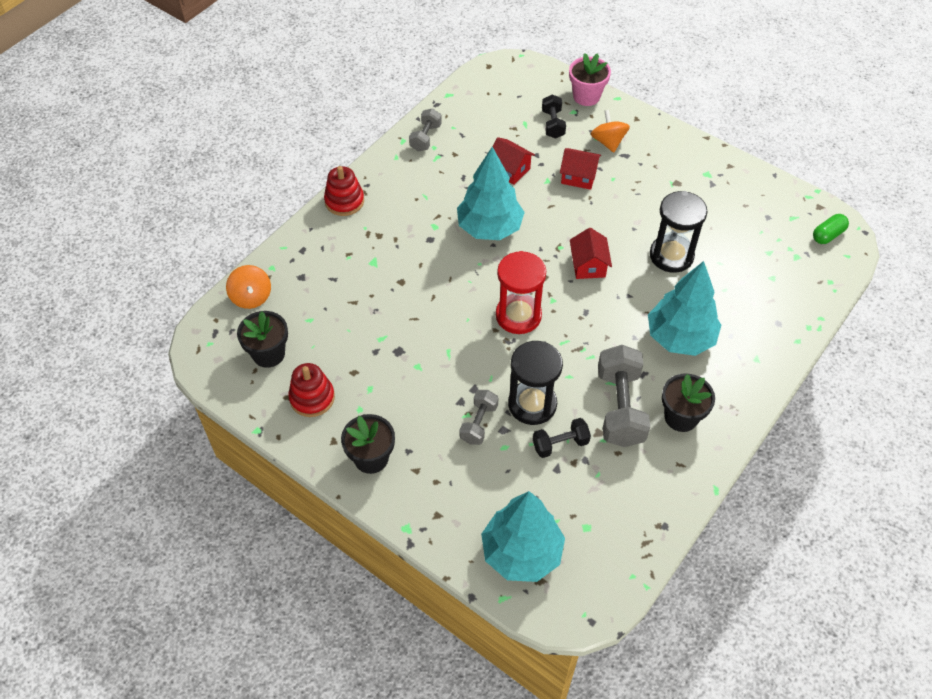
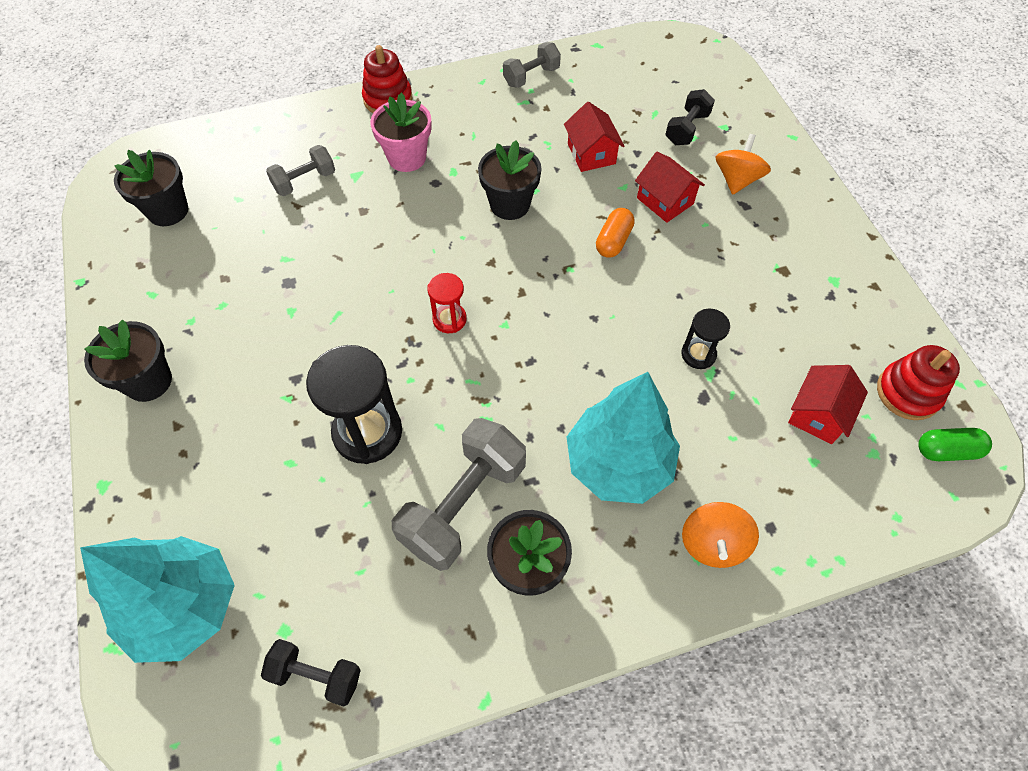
camera: 35 degrees right, 5 degrees up
(251, 297) = (210, 146): orange spinning top -> orange spinning top (713, 543)
(312, 398) = (160, 280): red stacking toy -> red stacking toy (908, 393)
(478, 423) = (290, 416): grey dumbbell -> grey dumbbell (304, 181)
(489, 228) = (510, 204): turquoise tree -> black flower pot
(518, 315) = (449, 319): red hourglass -> red hourglass, size x0.53
(560, 444) = (353, 502): black dumbbell -> black dumbbell (316, 675)
(570, 217) = (613, 241): none -> orange capsule
(586, 96) = (755, 117): pink flower pot -> pink flower pot (407, 157)
(588, 265) = (584, 308): red house -> red house (818, 414)
(671, 255) = (698, 354): black hourglass -> black hourglass, size x0.53

